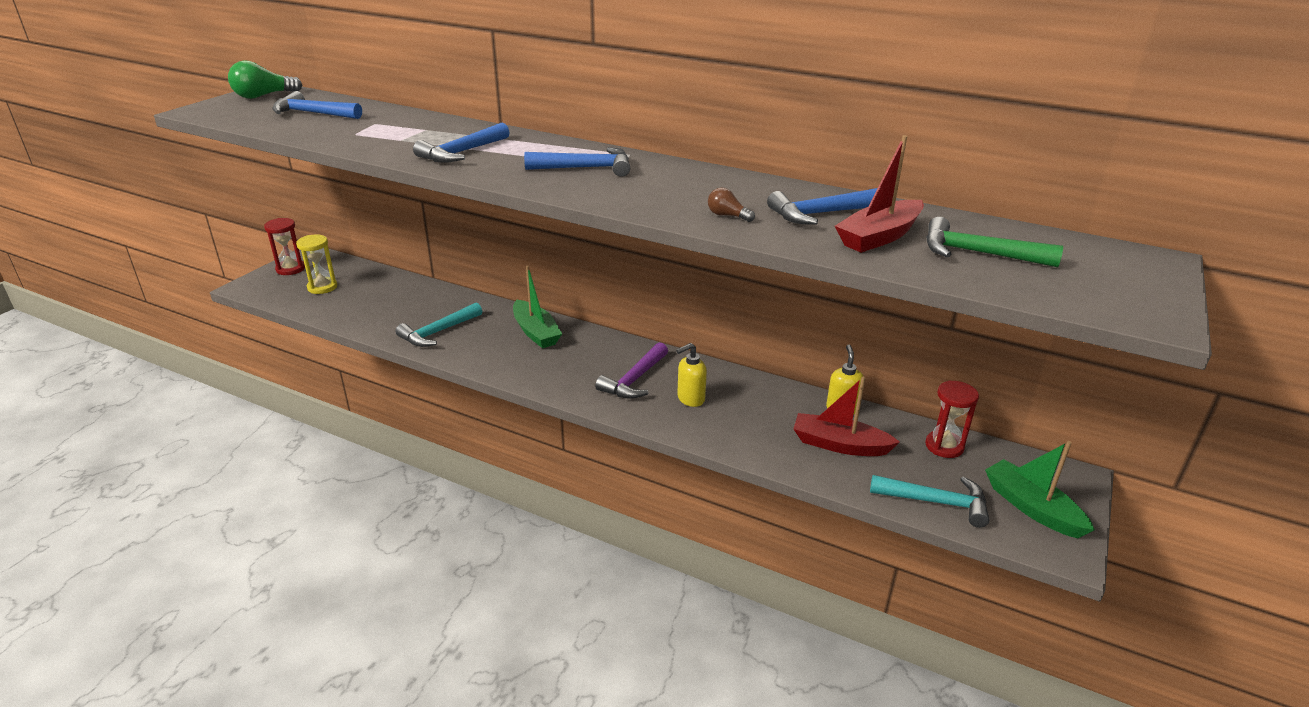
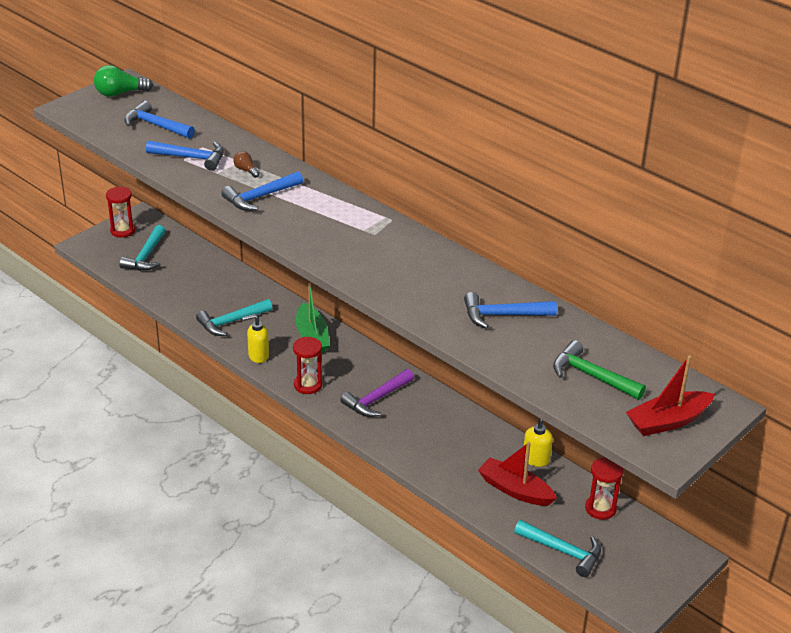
camera: 15 degrees right, 5 degrees up
(322, 287) = (146, 256): yellow hourglass -> turquoise hammer
(549, 379) = (308, 385): none -> red hourglass
(586, 168) = (349, 232): blue hammer -> blue hammer (191, 158)
(690, 399) = (414, 426): yellow soap dispenser -> yellow soap dispenser (258, 356)
(727, 216) = (430, 305): brown light bulb -> brown light bulb (246, 170)
(879, 237) = (530, 347): red boat -> red boat (668, 421)
(1032, 507) = (636, 571): green boat -> none

